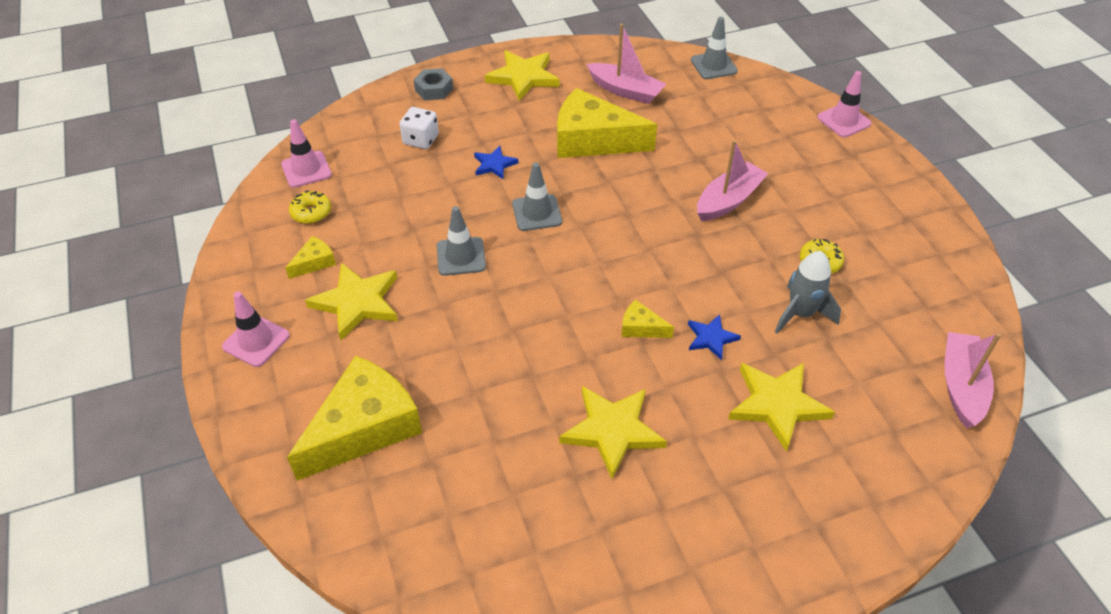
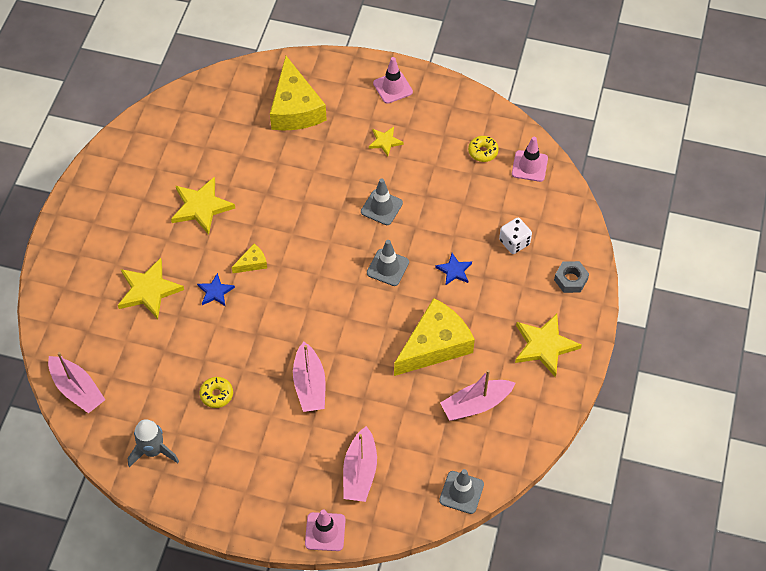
camera: 125 degrees right, 10 degrees up
(314, 262) = (435, 136): yellow cheese -> none
(357, 302) = (385, 142): yellow star -> yellow star, size x0.56
(768, 127) = (360, 472): none -> pink boat
(800, 314) = (191, 350): grey rocket -> grey rocket (153, 451)

